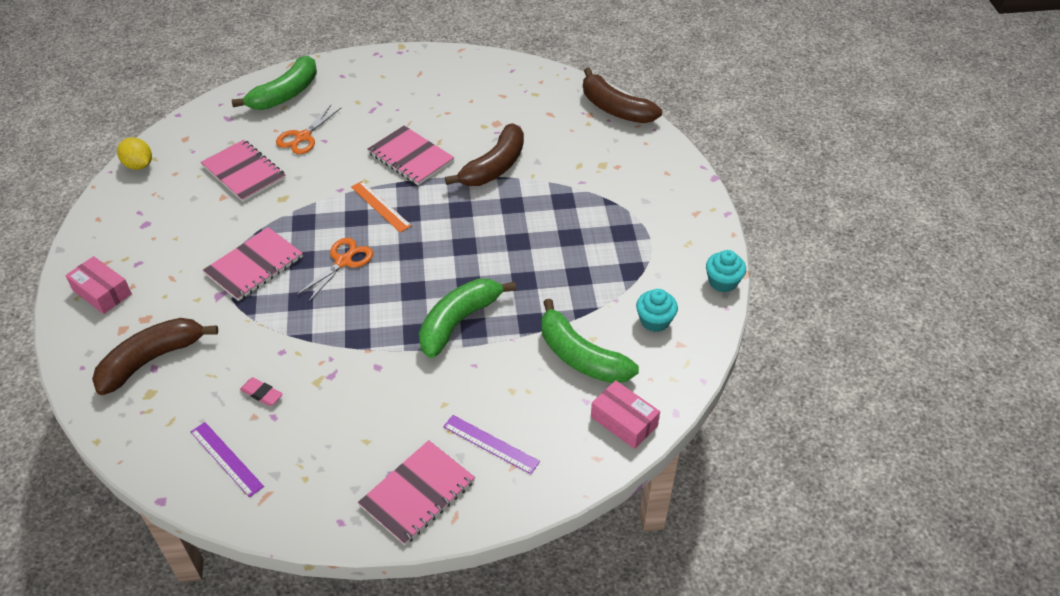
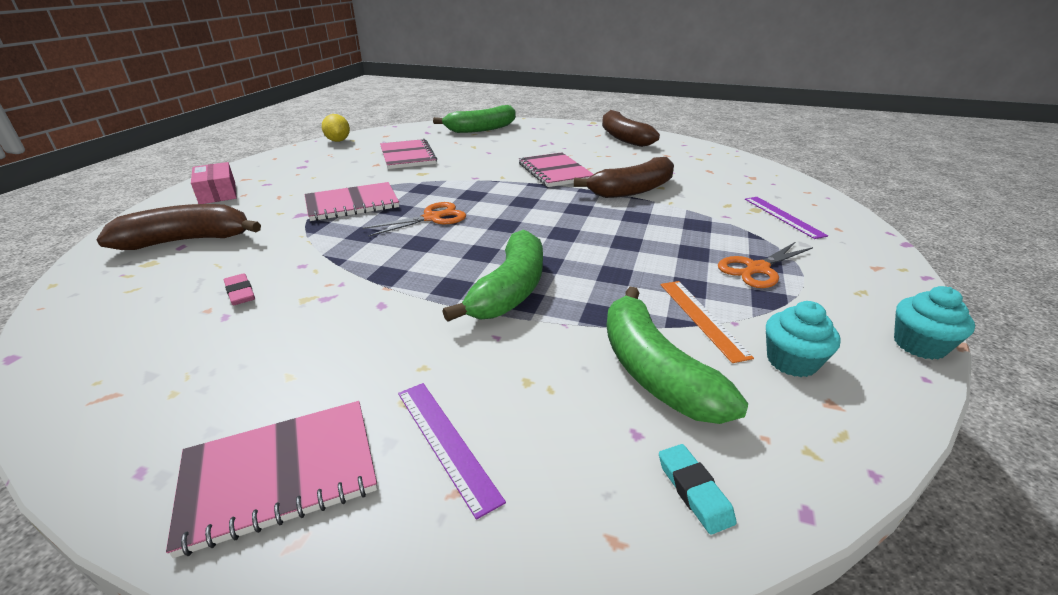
camera: 25 degrees right, 15 degrees down
(226, 459) = (127, 340): purple ruler -> purple ruler (783, 216)
(303, 137) = (473, 148): orange scissors -> orange scissors (757, 269)
(380, 206) = (501, 192): orange ruler -> orange ruler (702, 318)
(459, 321) = (510, 290): green banana -> green banana turned 135 degrees clockwise
(615, 108) = (783, 178): brown banana -> brown banana (623, 138)
(624, 421) = (694, 491): pink box -> turquoise eraser

